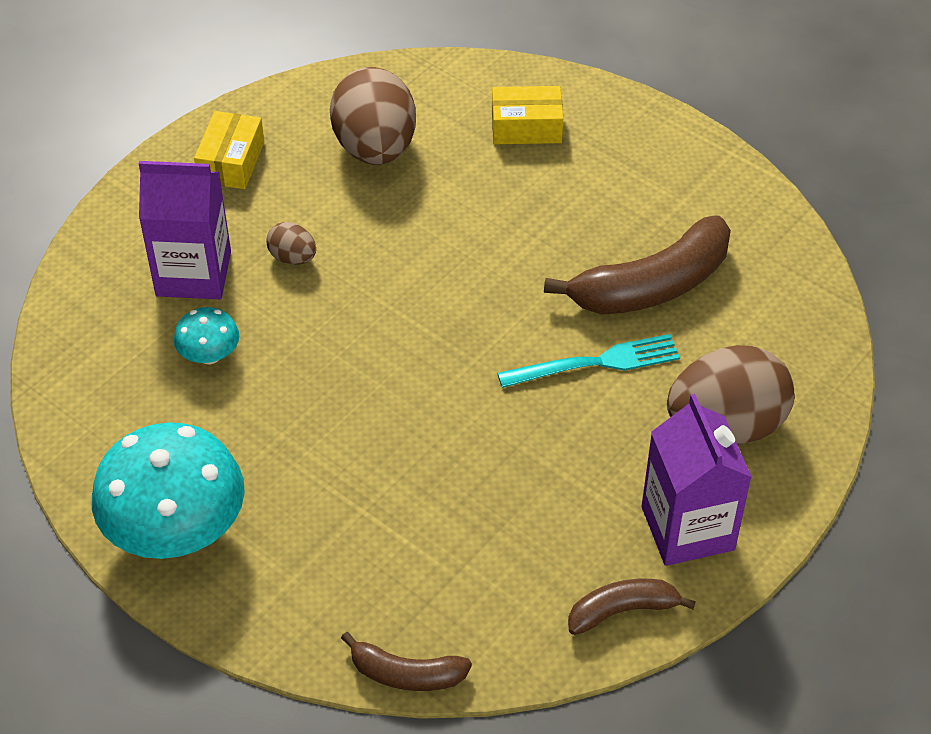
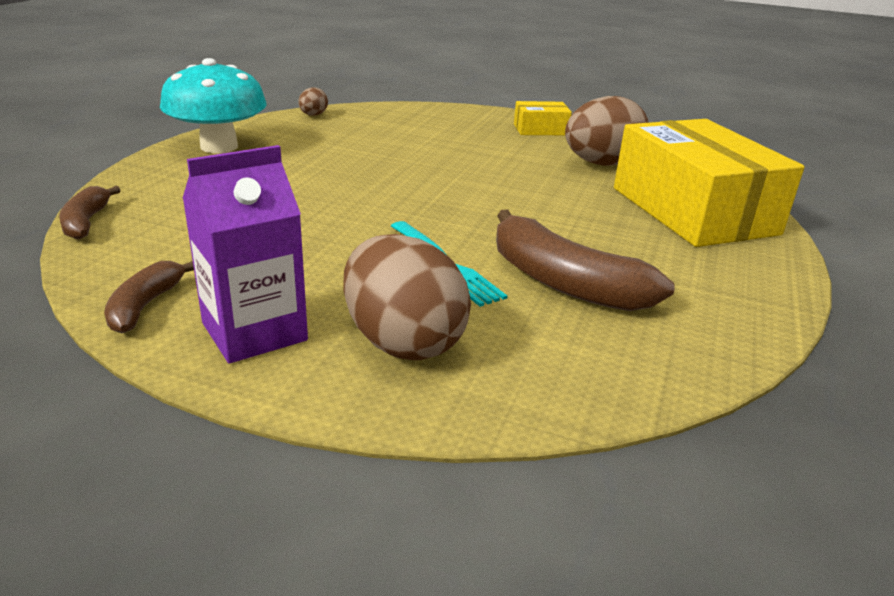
camera: 70 degrees right, 20 degrees down
(193, 273) = (435, 130): purple carton -> none
(209, 355) = (369, 140): turquoise mushroom -> none
(293, 258) = (472, 152): brown egg -> brown egg (313, 115)
(526, 127) = (693, 210): yellow box -> yellow box, size x2.28
(622, 611) = (145, 306): brown banana -> brown banana turned 135 degrees counterclockwise

